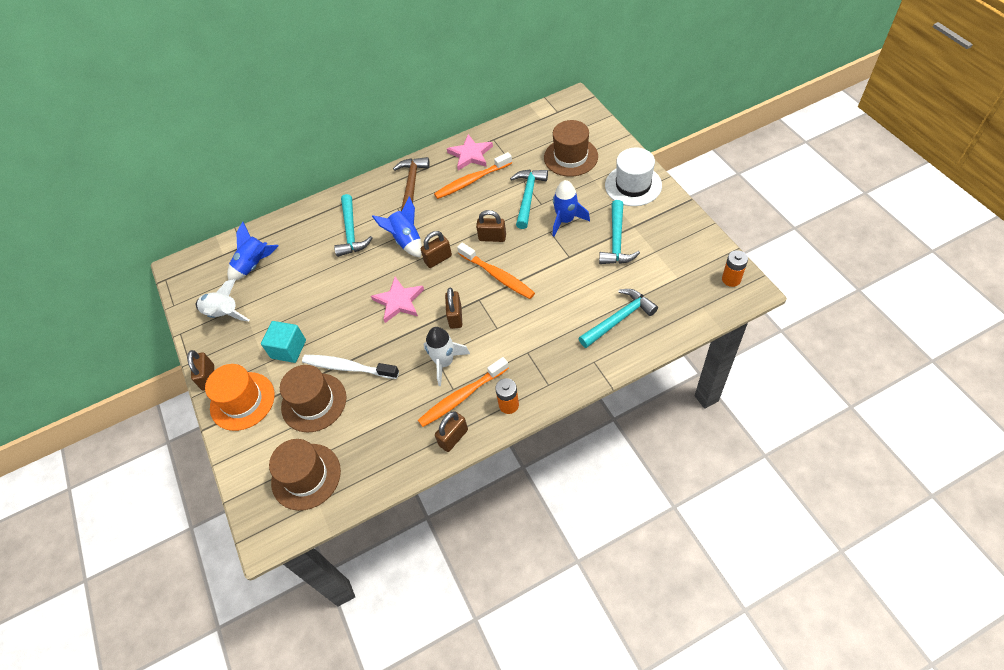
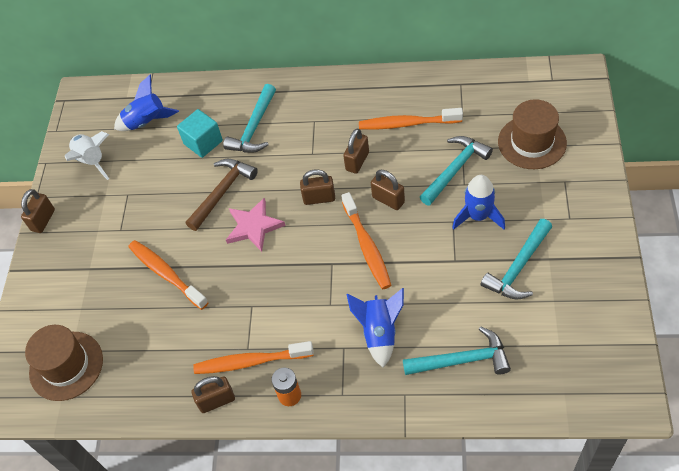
camera: 30 degrees right, 0 degrees up
(242, 401) = (57, 259): orange hat -> none
(288, 349) = (126, 227): turquoise cube -> turquoise cube (203, 142)
(314, 402) = (116, 294): brown hat -> none
(348, 367) = (166, 274): white toothbrush -> orange toothbrush
(406, 240) = (301, 162): blue rocket -> blue rocket (379, 333)
(412, 184) = (344, 100): brown hammer -> brown hammer (222, 192)
(444, 362) = (257, 316): white rocket -> none
(455, 317) = (297, 271): brown padlock -> brown padlock (357, 161)
(470, 154) = (425, 92): pink star -> none
(633, 185) = (580, 209): white hat -> none
(731, 279) = (620, 378): orange battery -> none

